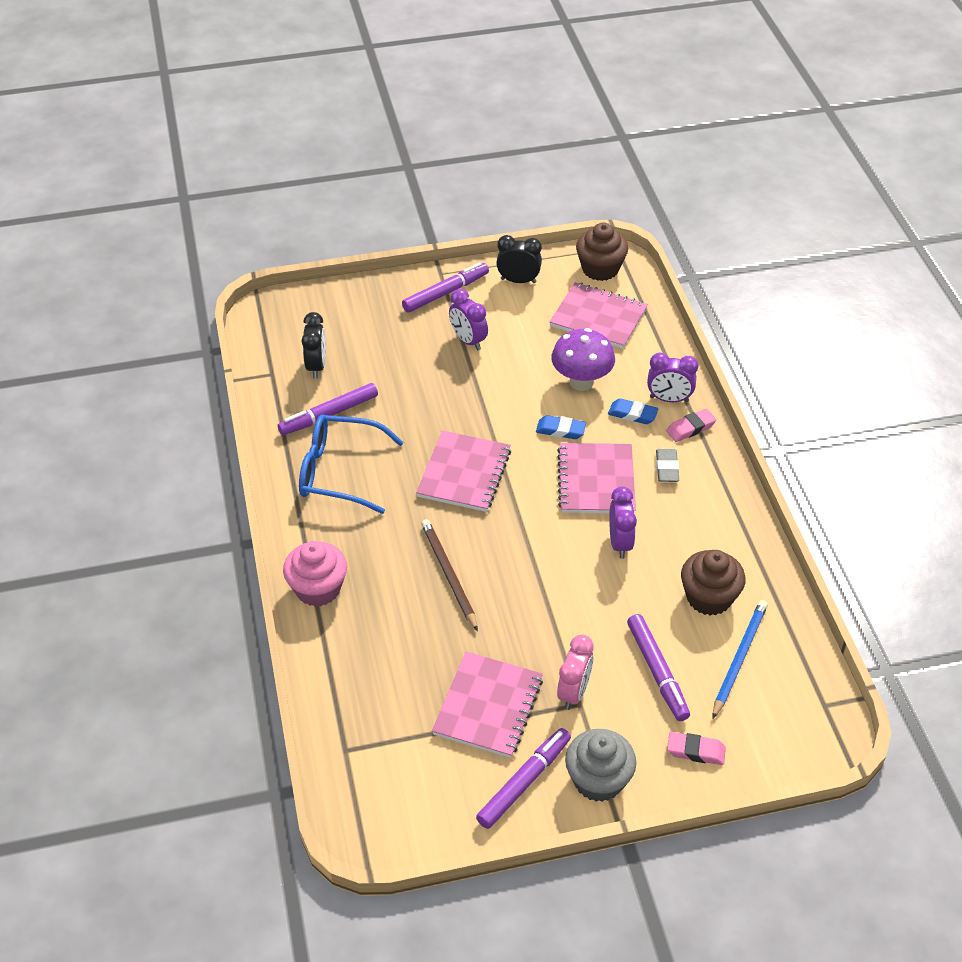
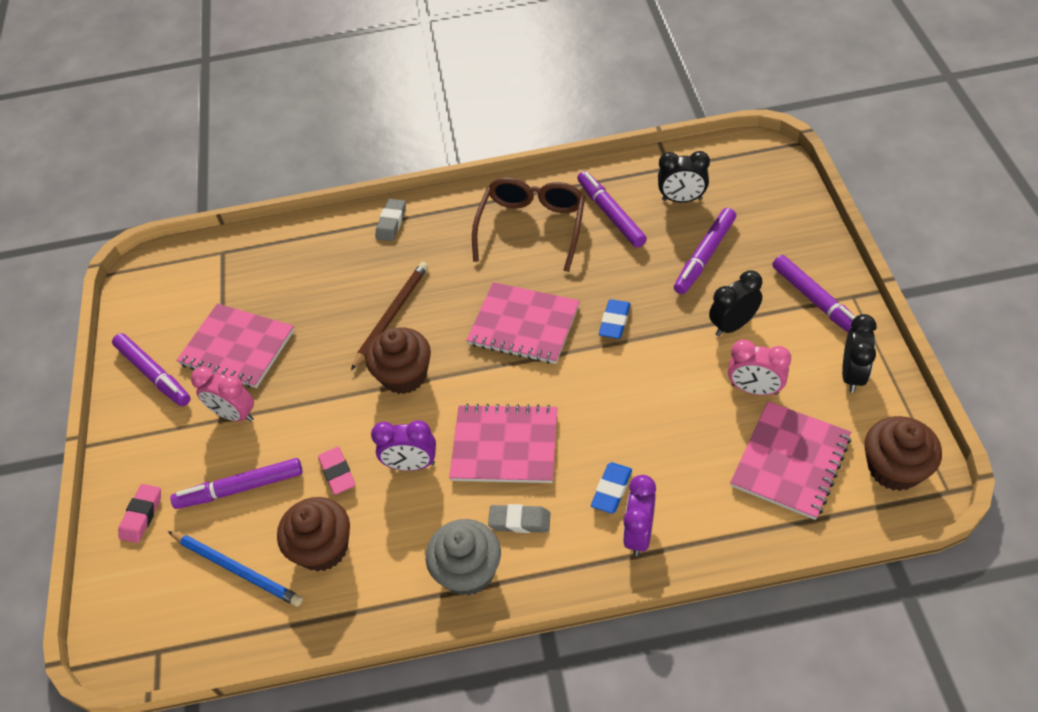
camera: 100 degrees right, 5 degrees up
(318, 589) = (391, 223): pink cupcake -> grey eraser
(340, 472) = (532, 228): blue glasses -> brown glasses
(389, 354) = (704, 256): none -> purple marker
(449, 575) = (391, 315): brown pencil -> brown pencil turned 45 degrees counterclockwise
(468, 341) = (733, 325): purple clock -> black clock
(522, 558) = (404, 375): none -> brown cupcake
(533, 332) = (754, 389): none -> pink clock
(560, 430) = (585, 413): blue eraser -> blue eraser (614, 322)
(581, 382) = (667, 437): purple mushroom -> none
(598, 780) = (138, 431): grey cupcake -> grey cupcake (468, 571)
(690, 428) = (586, 554): pink eraser -> pink eraser (337, 473)

